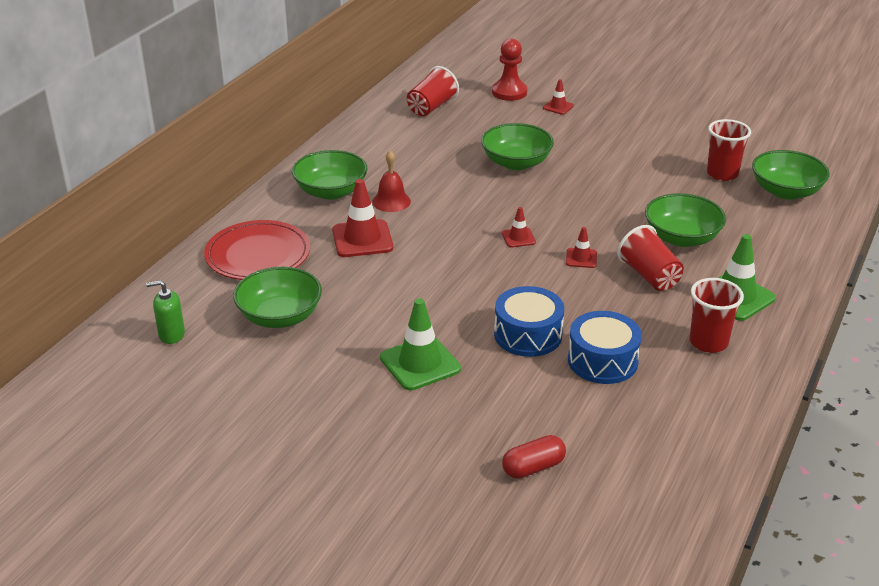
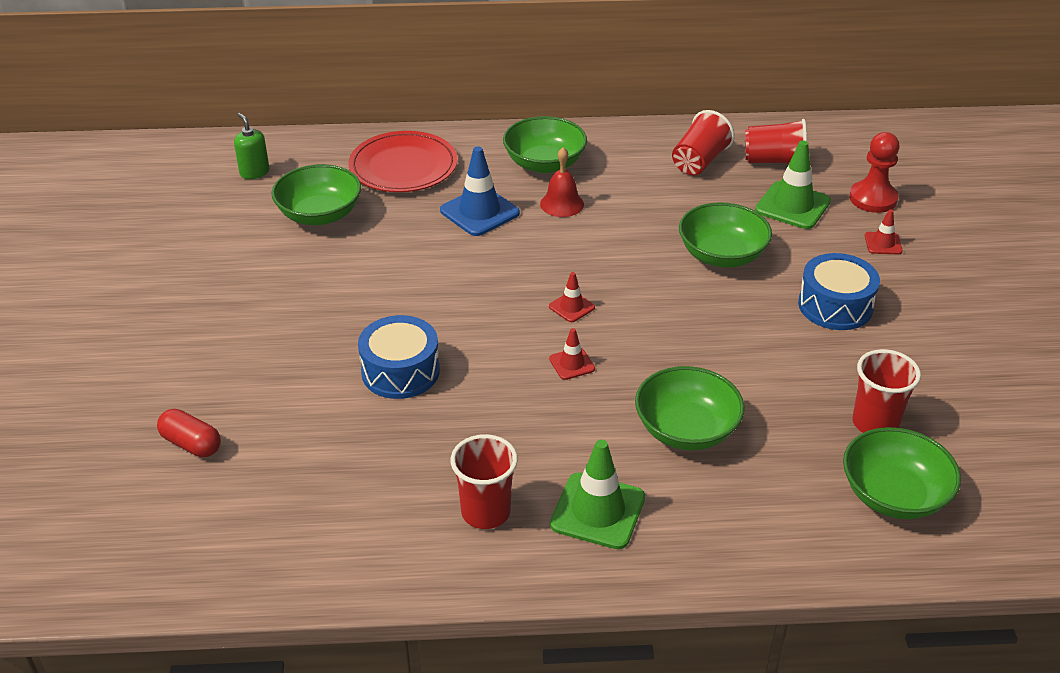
camera: 60 degrees right, 5 degrees up
(362, 239) = (479, 212): red traffic cone -> blue traffic cone
(420, 363) = (305, 319): green traffic cone -> green traffic cone (792, 206)
(602, 361) = (392, 438): blue drum -> blue drum (835, 306)
(649, 276) = (581, 426): red cup -> red cup (699, 162)

